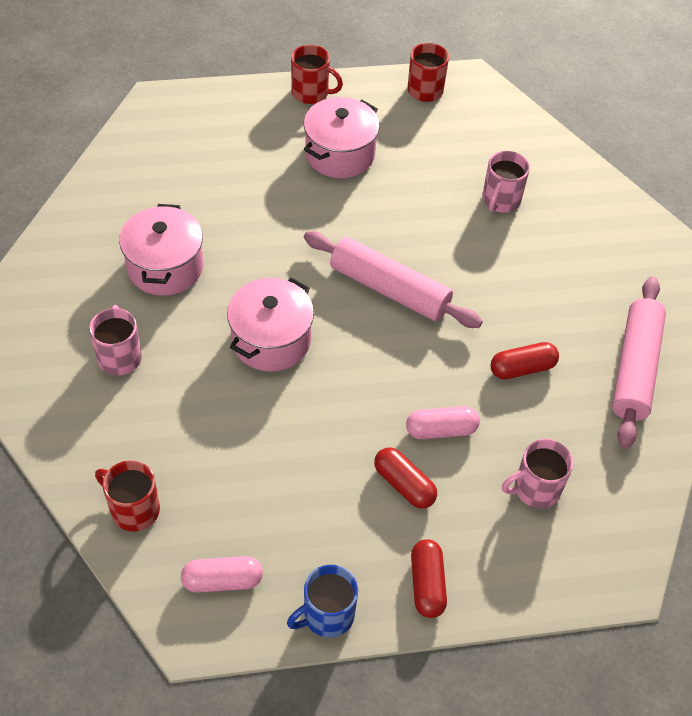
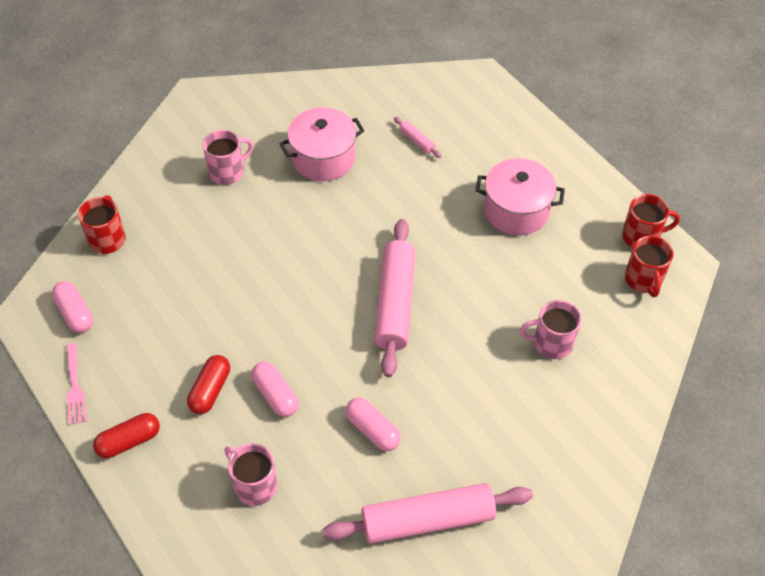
camera: 65 degrees right, 0 degrees up
(200, 184) = (417, 141): none -> pink rolling pin
(271, 340) = (295, 250): pink pot -> none
(311, 93) = (569, 163): red mug -> red mug (643, 280)
(327, 615) = (75, 387): blue mug -> pink fork
(522, 368) = (372, 430): red capsule -> pink capsule

